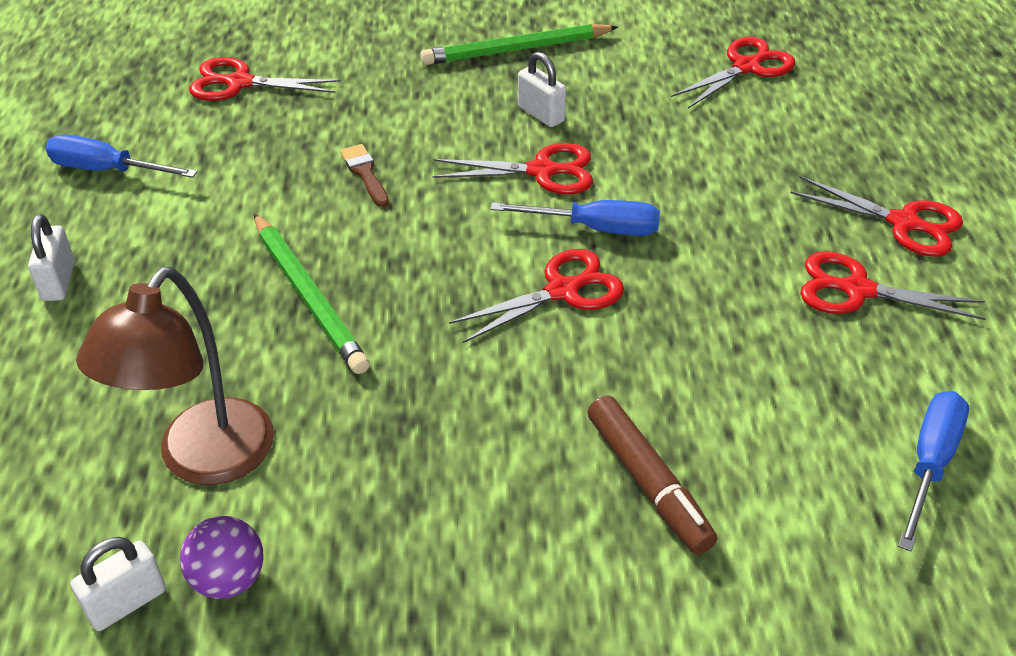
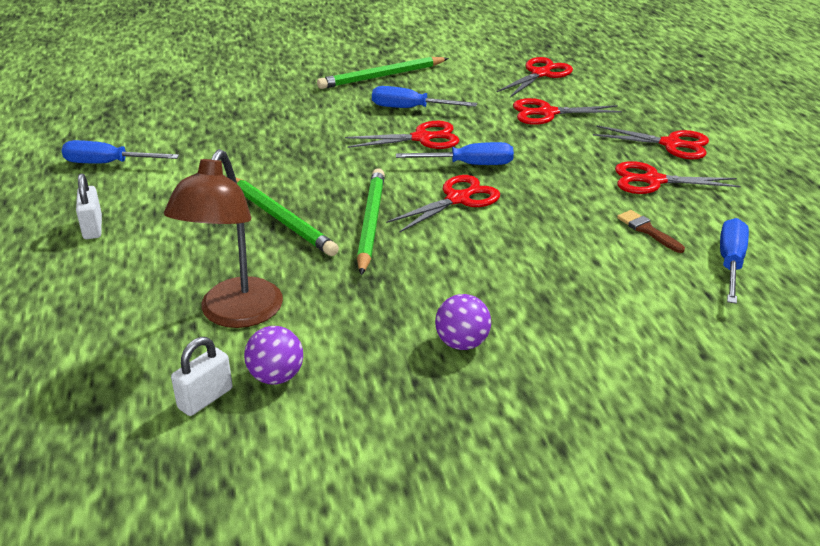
camera: 10 degrees left, 10 degrees down
(239, 83) = (190, 108): red scissors -> red scissors (547, 113)
(365, 173) = (298, 149): brown brush -> brown brush (647, 230)
(429, 320) = (371, 223): none -> green pencil
(496, 557) = (462, 343): none -> purple ball
(541, 114) = (410, 108): white padlock -> blue screwdriver
(648, 483) = (551, 293): brown marker -> none

